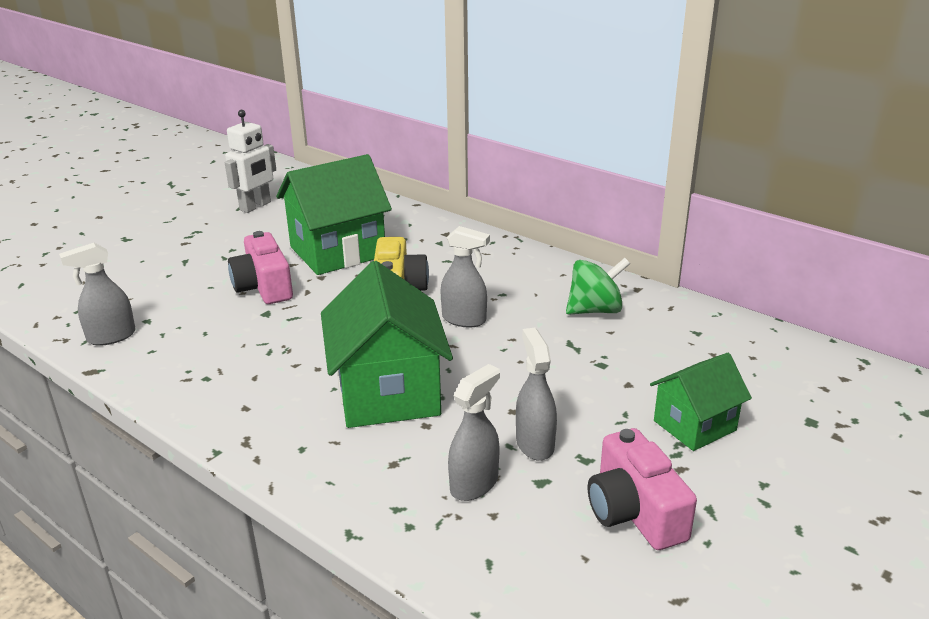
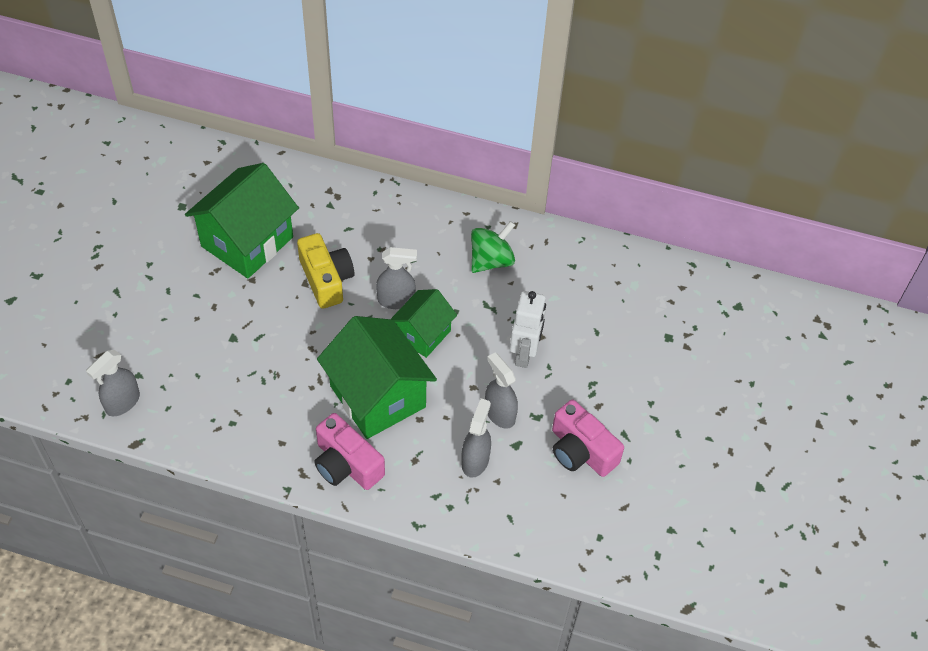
camera: 25 degrees left, 25 degrees up
(255, 206) = (129, 194): white robot -> white robot (524, 353)
(264, 287) = (210, 306): pink camera -> pink camera (346, 464)
(694, 425) = (596, 364): green house -> green house (423, 334)

